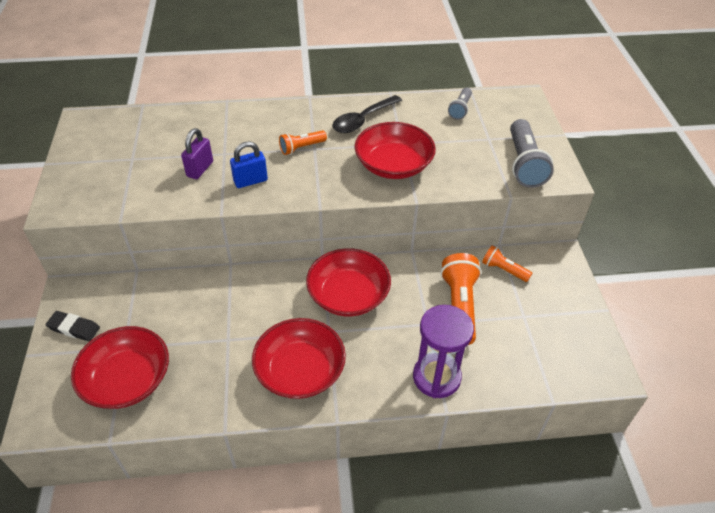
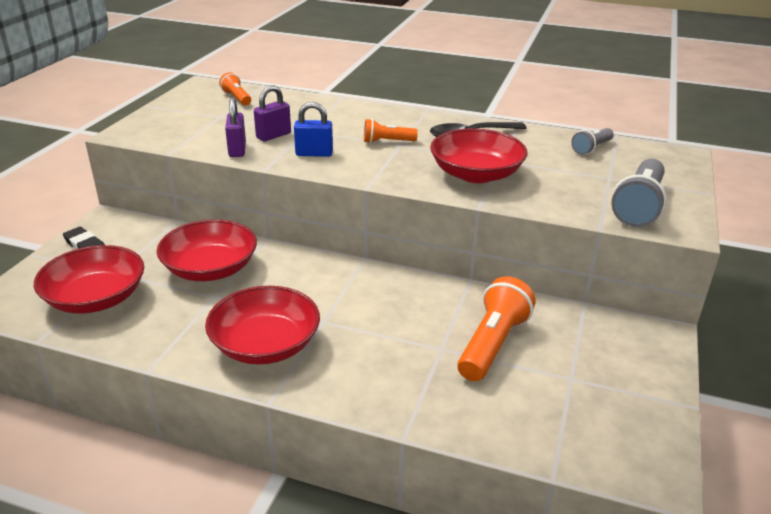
camera: 25 degrees right, 15 degrees down
(180, 197) = (237, 150): none -> purple padlock
(348, 295) = (368, 297): red bowl -> red bowl (210, 269)
(436, 377) = (415, 401): purple hourglass -> none
(503, 270) = (574, 326): orange flashlight -> orange flashlight (237, 98)

